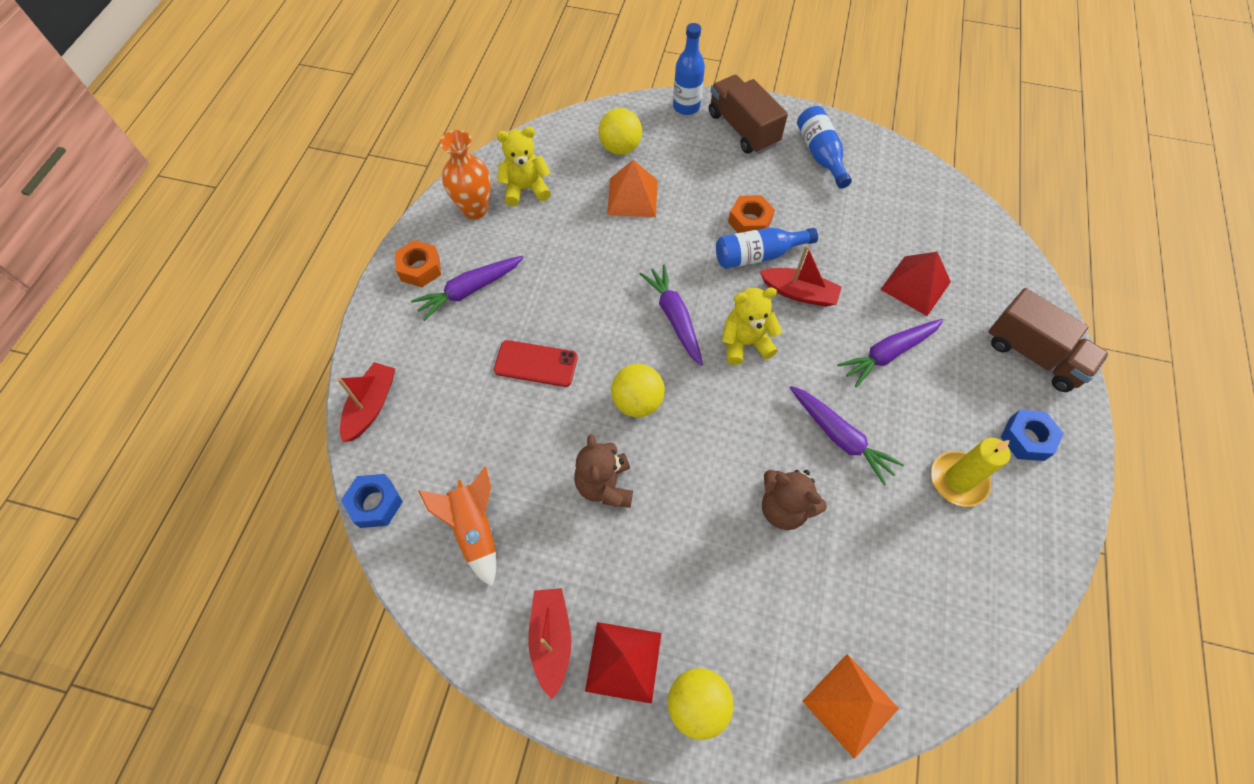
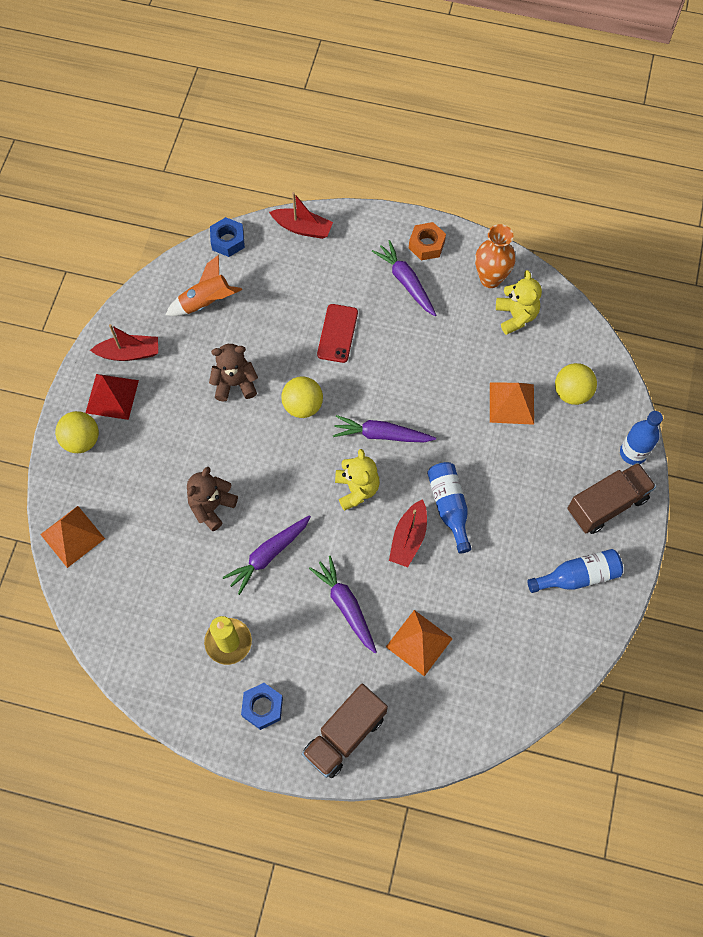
camera: 90 degrees right, 5 degrees up
(674, 317) = (381, 435): purple carrot -> purple carrot turned 150 degrees counterclockwise
(749, 221) = (488, 502): orange nut -> none
(915, 285) = (419, 642): red pyramid -> orange pyramid

